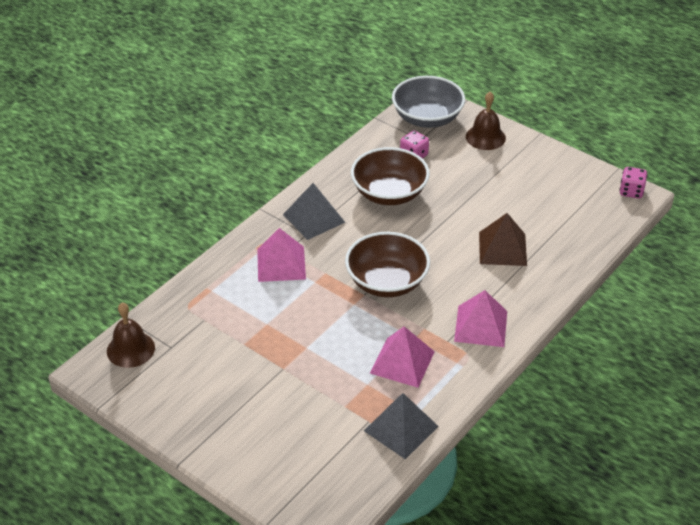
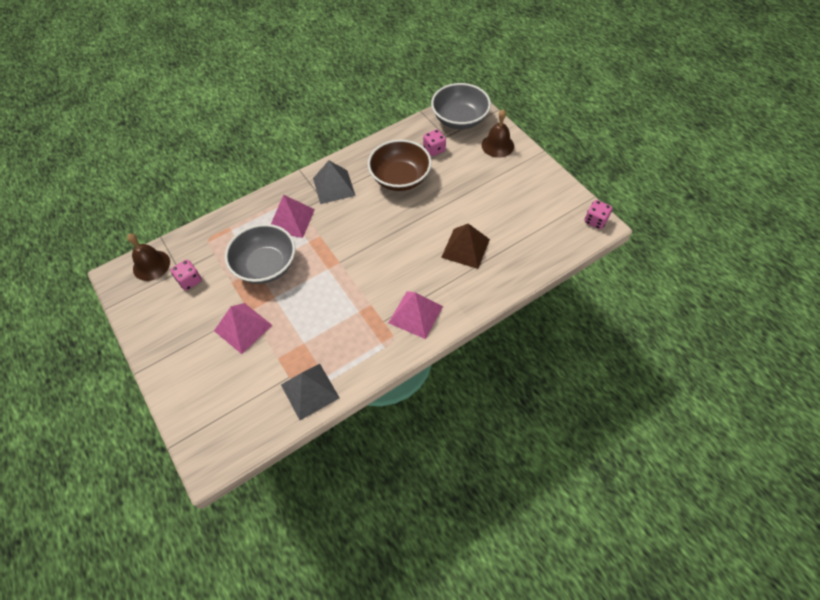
camera: 20 degrees right, 15 degrees up
(191, 354) = (190, 280): none -> pink dice
(277, 317) = (266, 266): none -> grey bowl
(387, 282) = (361, 255): brown bowl -> none
(402, 362) = (339, 331): pink pyramid -> pink pyramid (243, 328)

